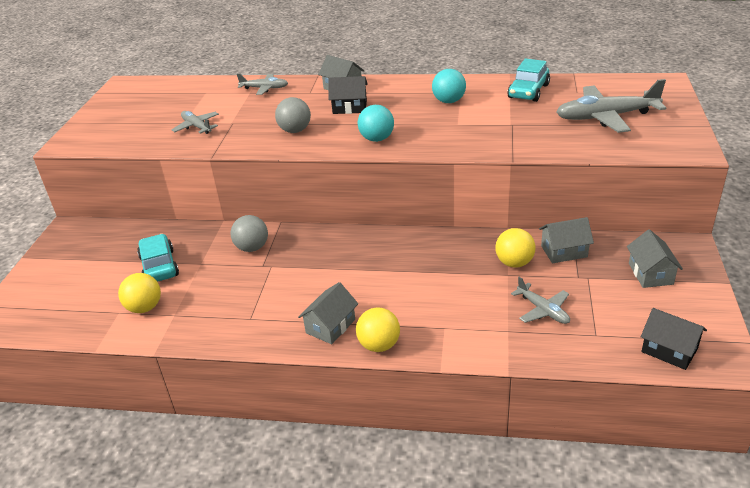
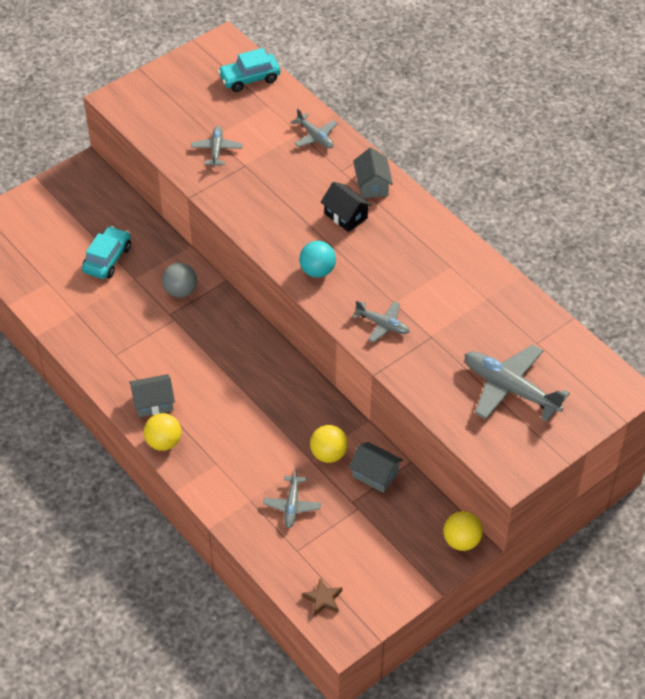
camera: 40 degrees right, 15 degrees up
(144, 308) = (65, 291): yellow ball -> yellow ball (461, 541)
(295, 130) = (275, 212): grey ball -> none
(449, 101) = (425, 270): turquoise ball -> none
(470, 137) = (383, 324): none -> grey plane
(528, 91) = (501, 310): turquoise car -> turquoise car (249, 78)
(650, 274) = (403, 542): grey house -> none
(669, 350) = (323, 599): black house -> brown star

